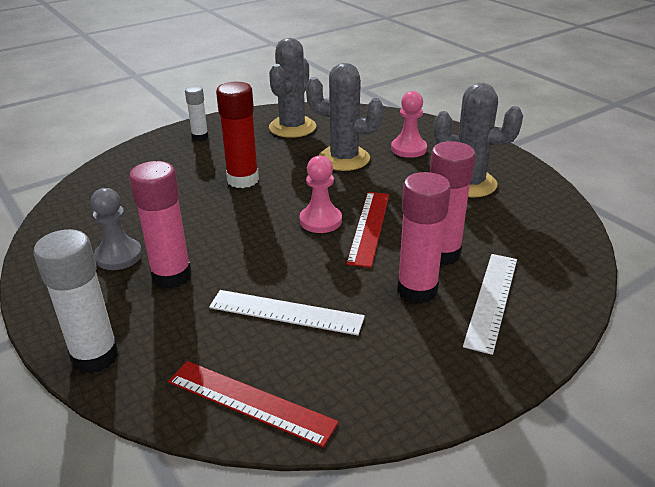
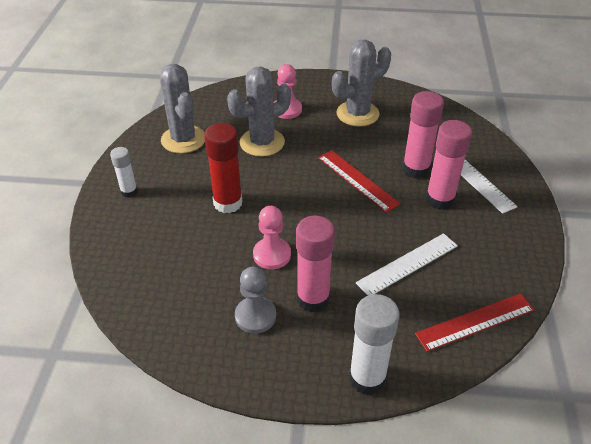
camera: 50 degrees left, 10 degrees up
(320, 221) = (326, 196): pink pawn -> pink pawn (272, 255)

